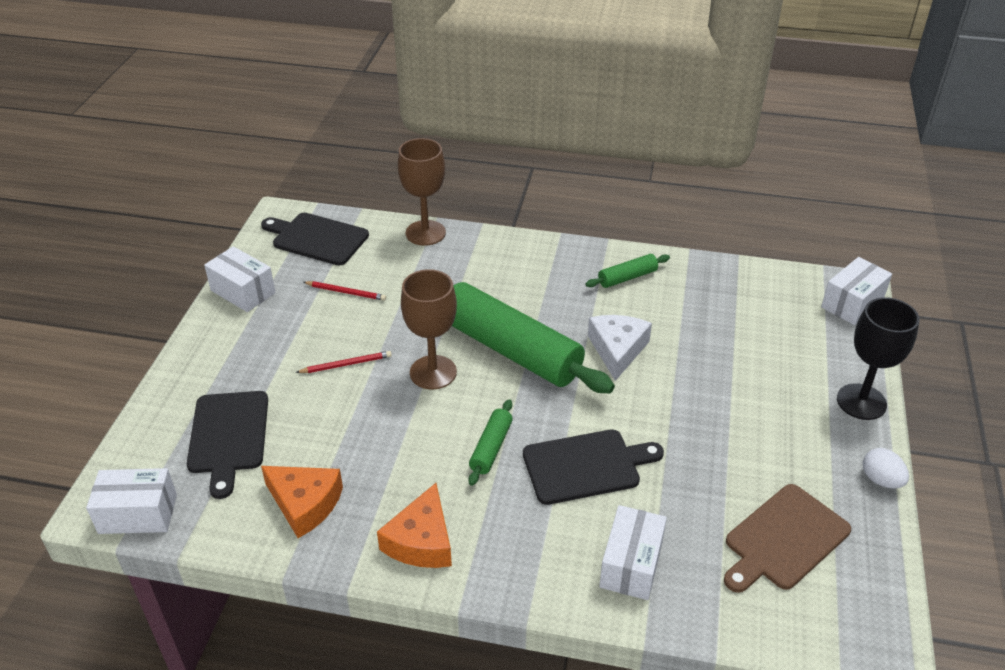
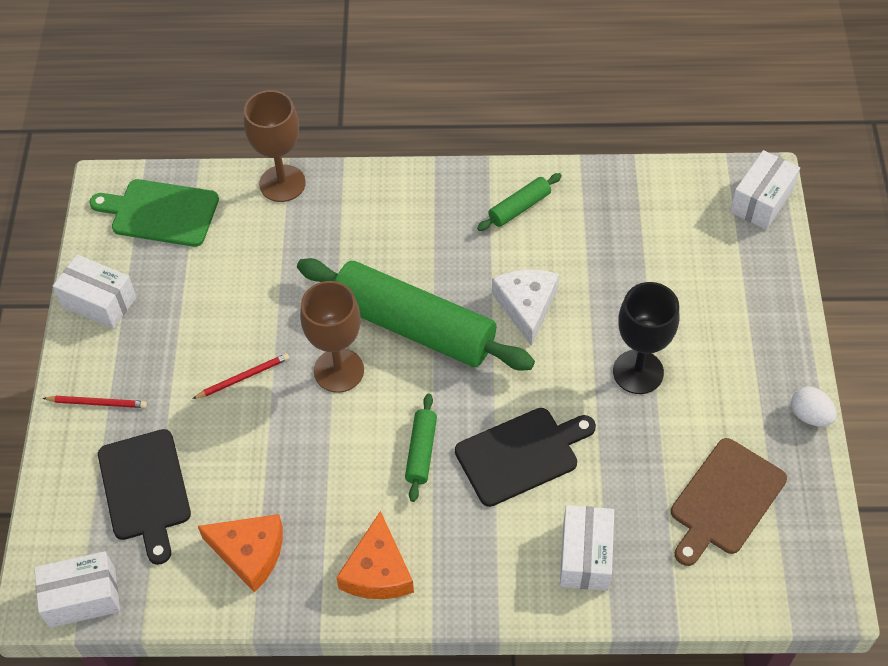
camera: 10 degrees left, 15 degrees up
(317, 238) = (160, 213): black cutting board -> green cutting board
(345, 292) = (215, 282): red pencil -> red pencil (97, 403)
(861, 402) = (782, 326): black goblet -> black goblet (638, 372)

